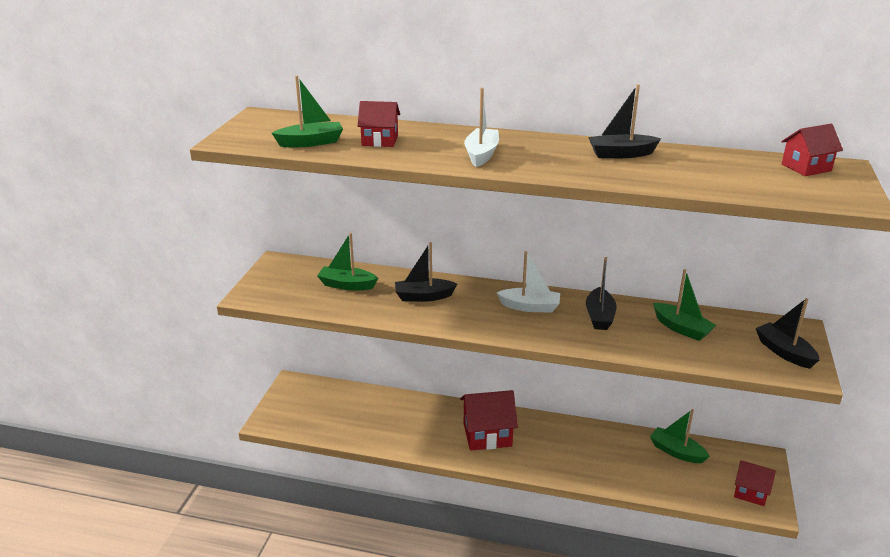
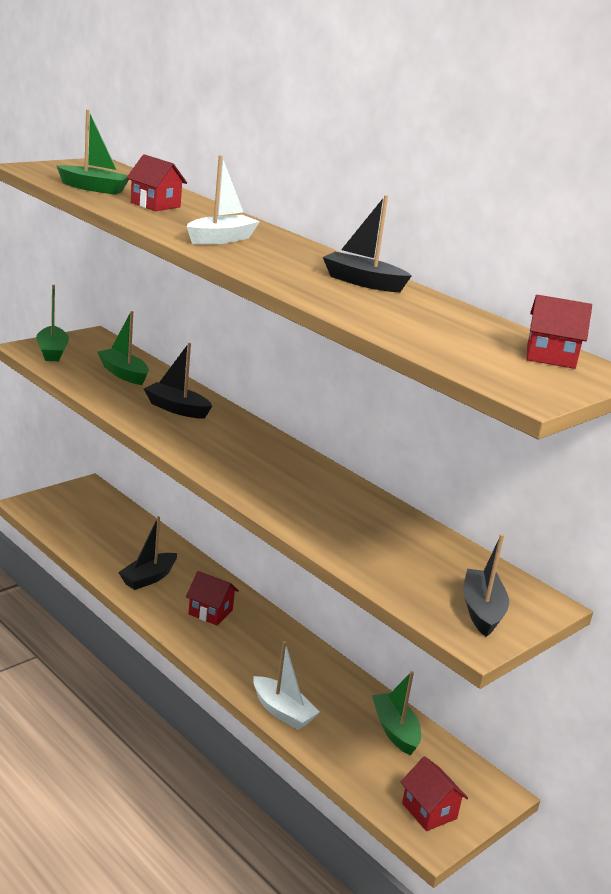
camera: 30 degrees right, 5 degrees down
(487, 435) = (210, 612): red house -> red house, size x0.63
(530, 307) = (265, 457): white boat -> white boat (282, 711)
(599, 316) = (324, 494): black boat -> black boat (148, 578)
(681, 328) = (397, 541): green boat -> green boat (52, 352)

